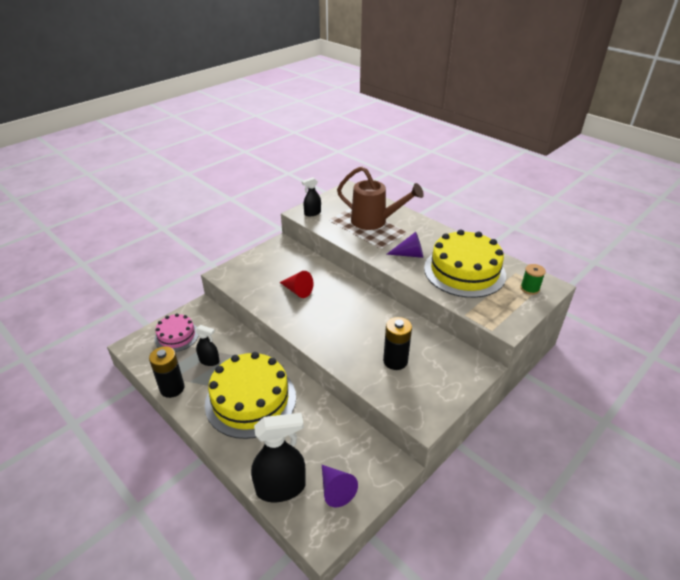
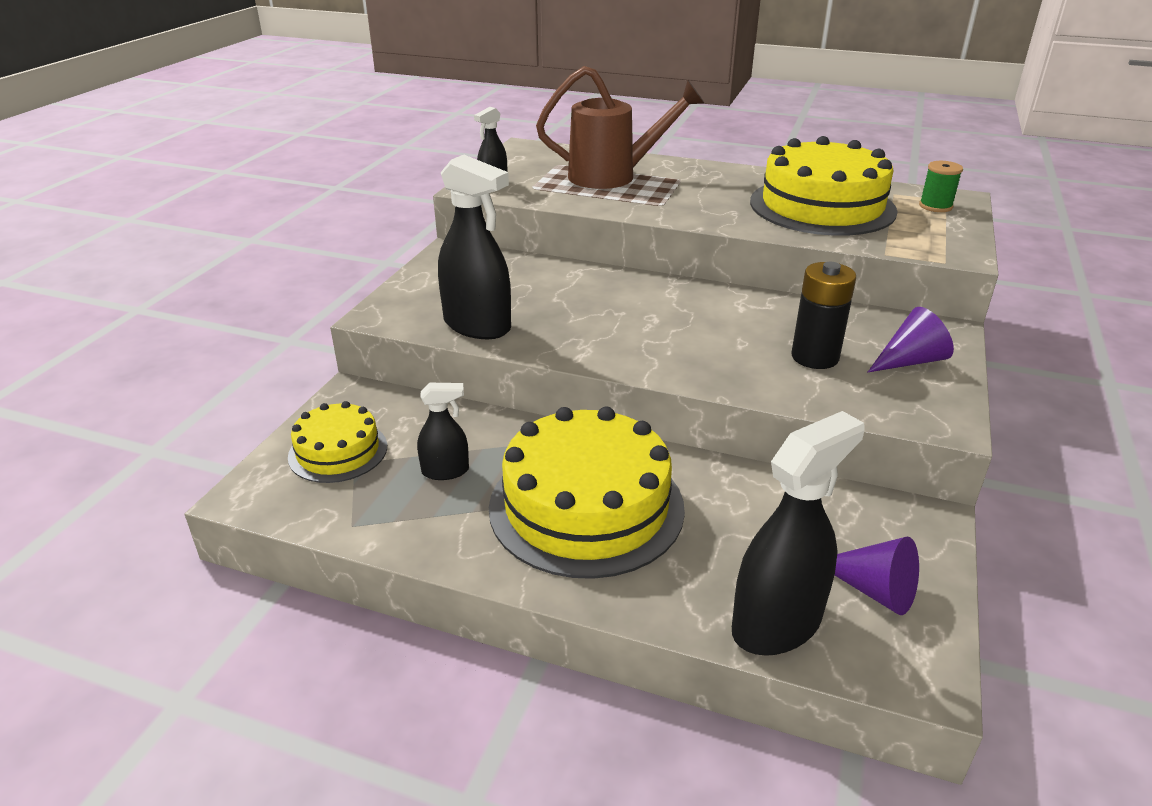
camera: 25 degrees left, 5 degrees down
(172, 388) = (405, 538): black battery -> none
(176, 336) = (338, 451): pink cake -> yellow cake
(258, 293) = (477, 326): none -> black spray bottle
(297, 291) = (549, 307): red cone -> none
(409, 254) = (716, 203): purple cone -> purple cone (910, 361)

